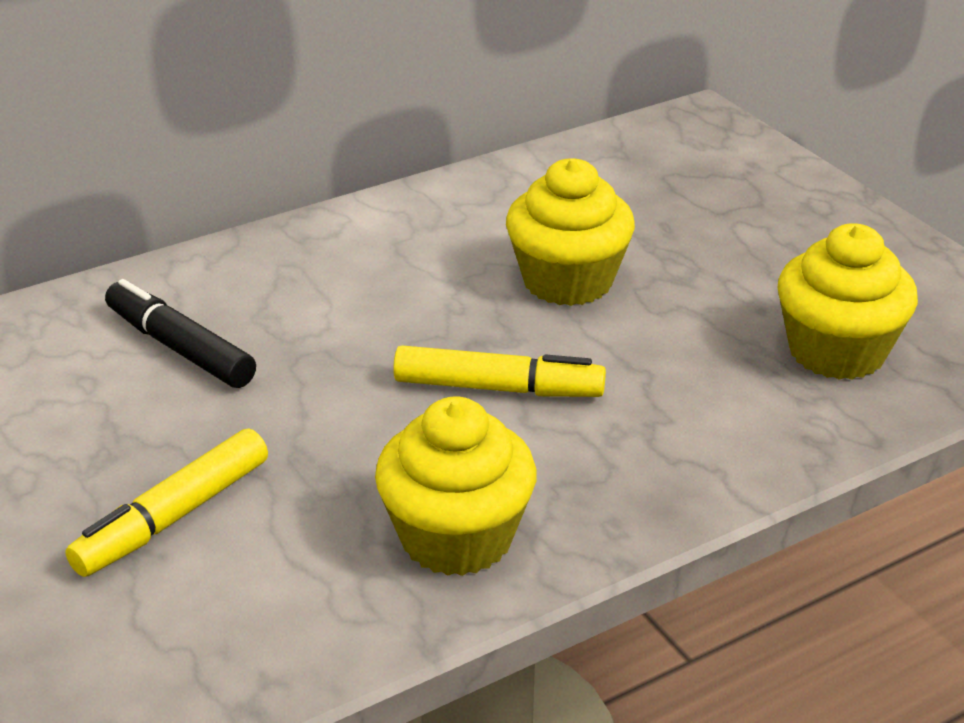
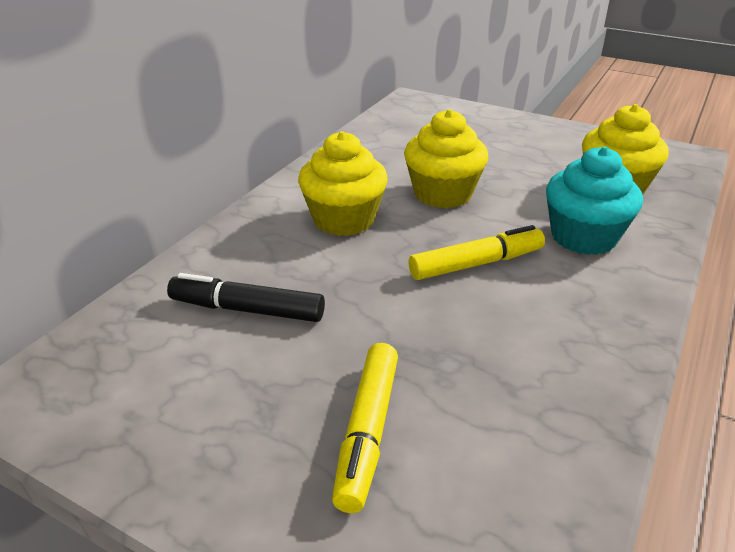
camera: 30 degrees left, 0 degrees up
(456, 537) = (562, 363): yellow cupcake -> yellow cupcake (344, 219)
(689, 404) = (583, 237): none -> turquoise cupcake

